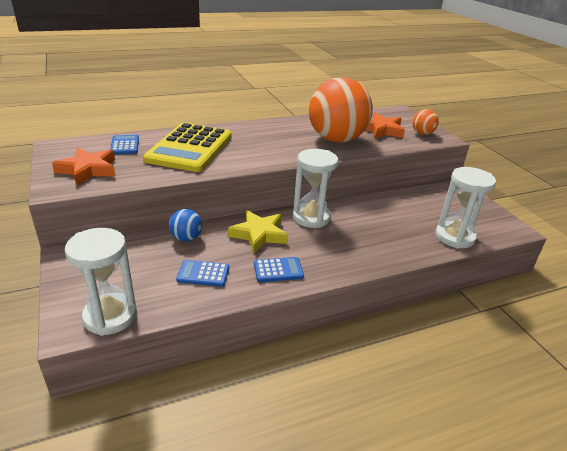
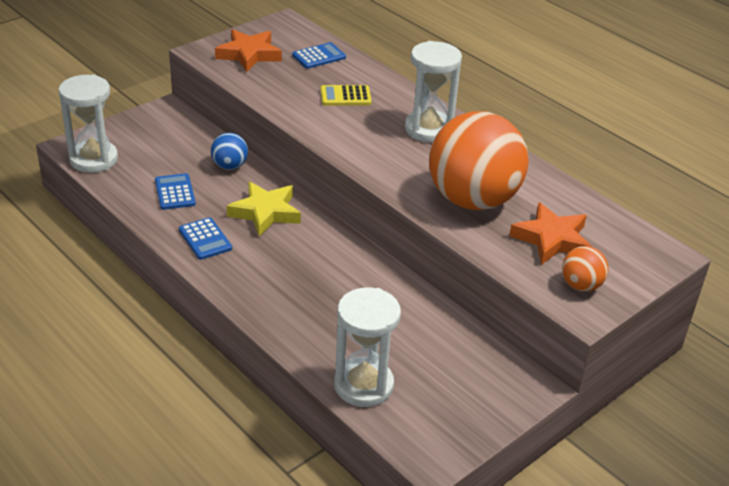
camera: 70 degrees right, 5 degrees up
(190, 148) = (345, 96): yellow calculator -> yellow calculator, size x0.43
(311, 217) = (328, 245): white hourglass -> white hourglass (428, 129)

